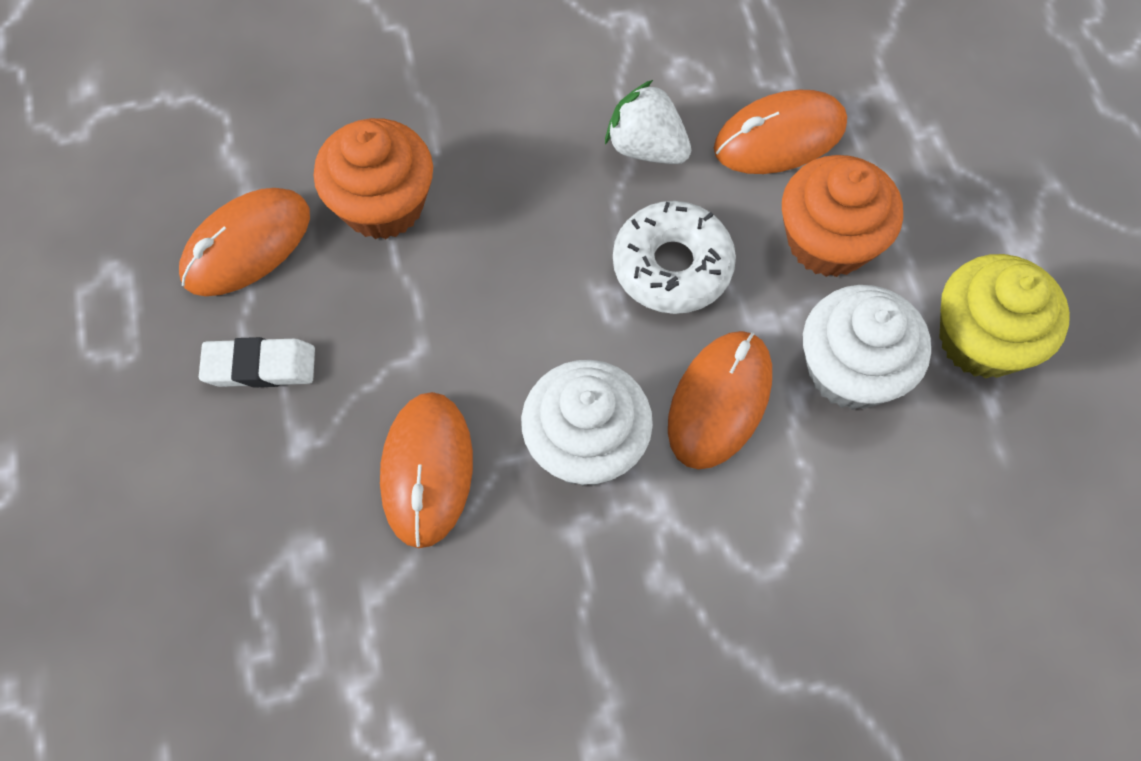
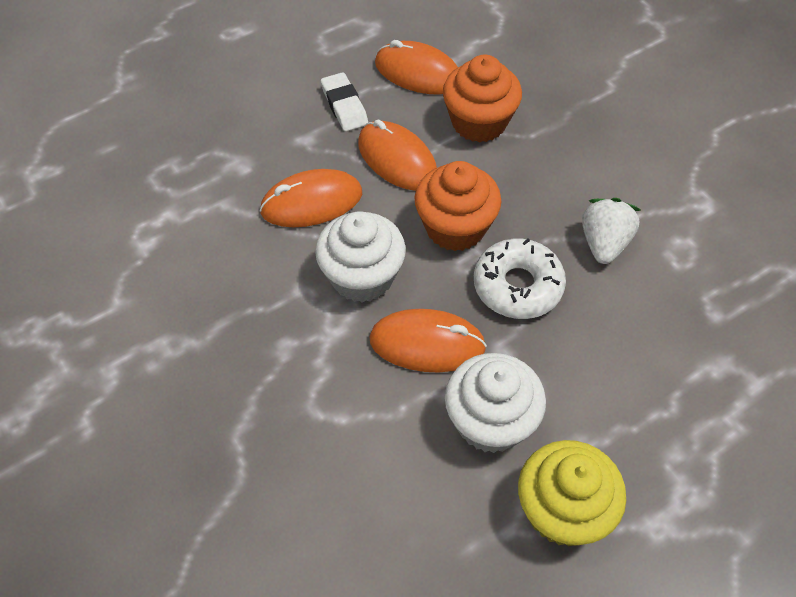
camera: 70 degrees right, 10 degrees down
(779, 137) = (664, 322): orange mouse -> orange mouse (397, 159)
(828, 241) = (592, 378): orange cupcake -> orange cupcake (455, 227)

